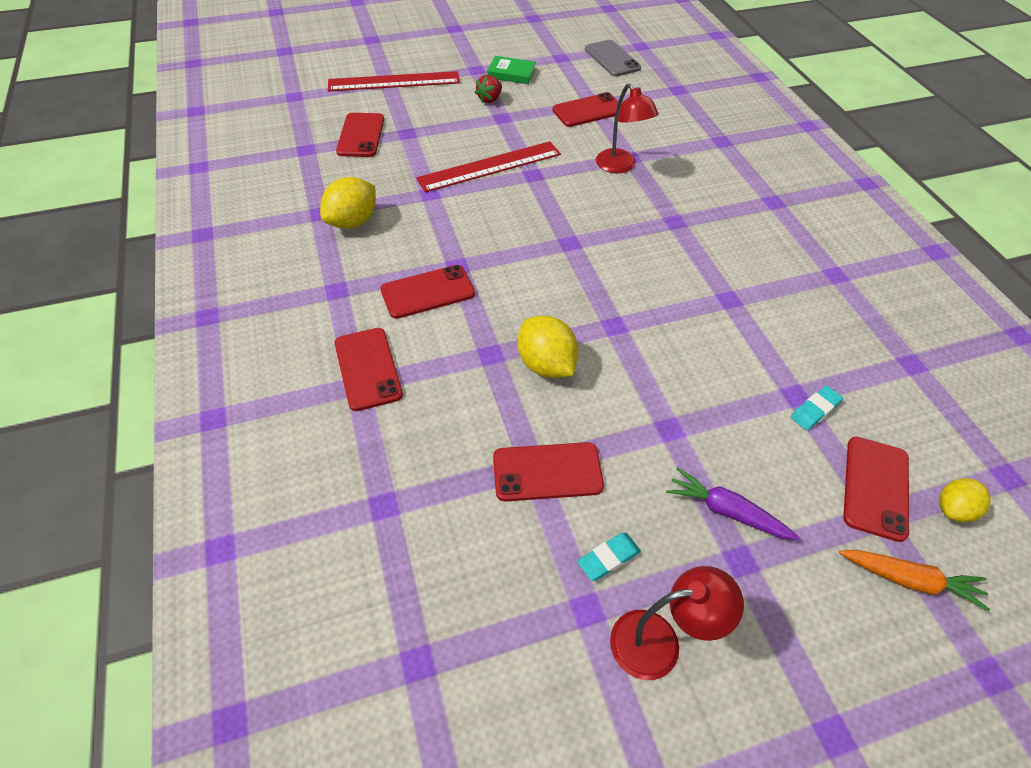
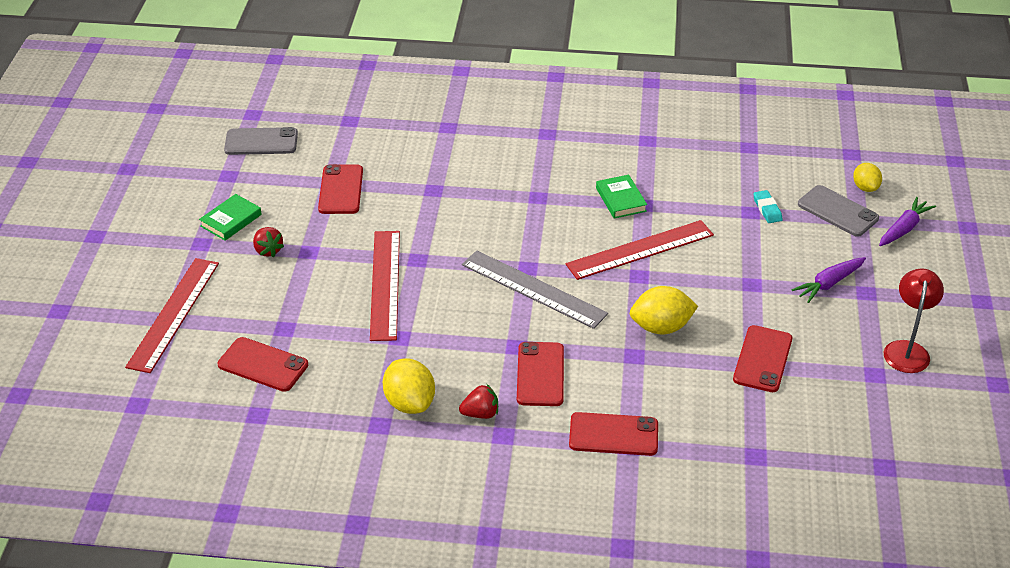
camera: 65 degrees left, 10 degrees down
(358, 267) = (480, 413): none -> red strawberry
(542, 254) = (533, 289): none -> grey ruler
(608, 558) = (842, 352): turquoise eraser -> none
(620, 166) = (443, 201): red lamp -> none
(655, 316) = (640, 250): none -> red ruler
(721, 279) = (620, 200): none -> green book
(875, 487) = (837, 211): red phone -> grey phone
(909, 580) = (904, 228): orange carrot -> purple carrot

